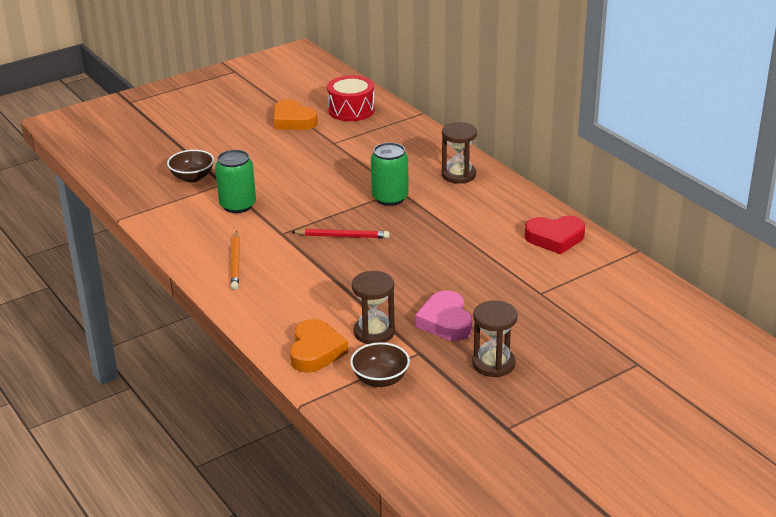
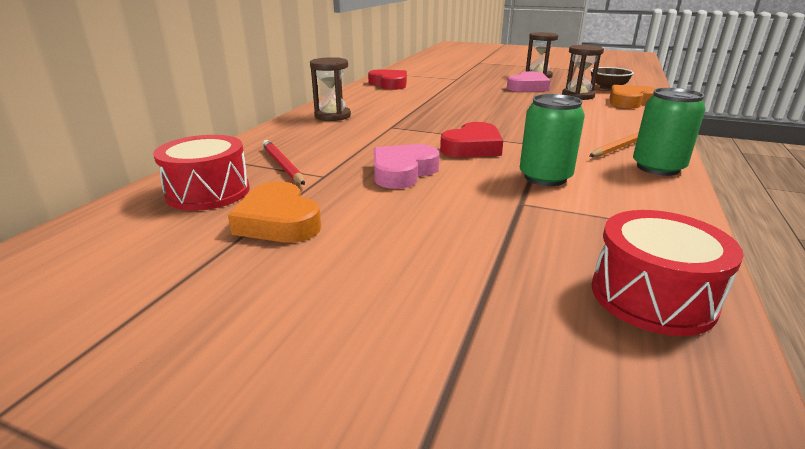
camera: 125 degrees left, 5 degrees down
(128, 174) = (652, 296): none -> red drum
(192, 177) = (549, 230): brown bowl -> none
(293, 120) = (278, 221): orange heart -> orange heart turned 135 degrees clockwise
(306, 166) = (402, 172): none -> pink heart
(313, 204) = (472, 147): none -> red heart
(342, 236) = (499, 126): red pencil -> red pencil (282, 165)
(390, 198) = (410, 126): green can -> green can (658, 168)

